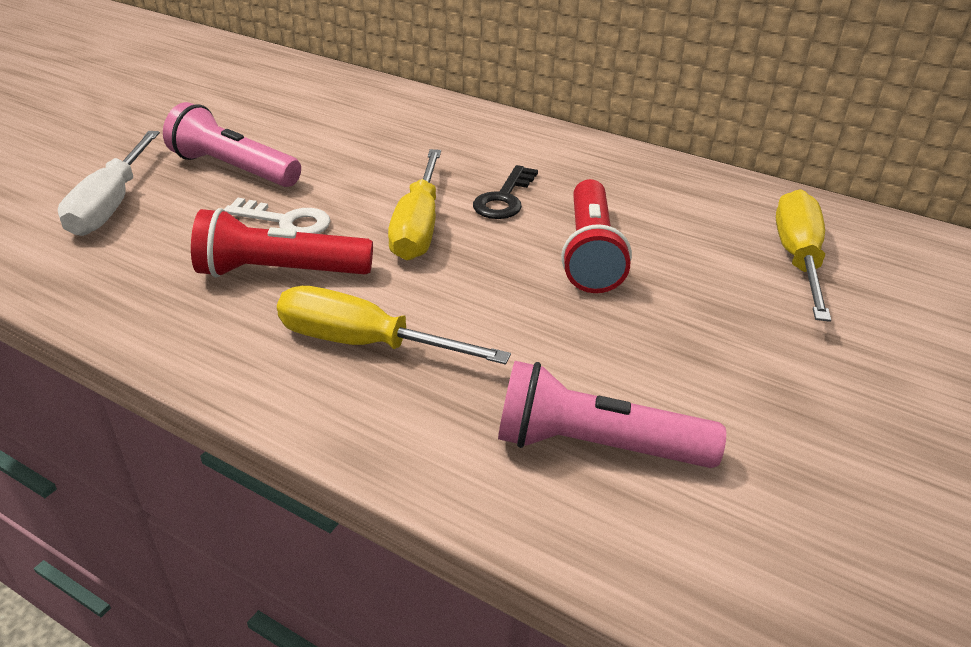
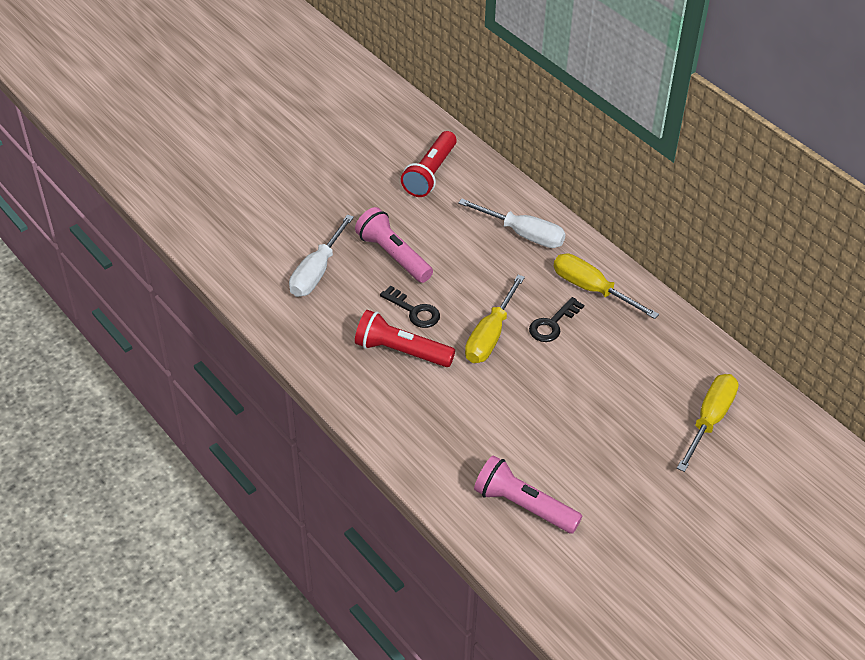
camera: 20 degrees right, 10 degrees up
(286, 221) = (414, 311): white key -> black key
(365, 343) = (432, 414): yellow screwdriver -> yellow screwdriver (592, 289)
(414, 122) = (523, 234): none -> white screwdriver
(590, 253) = (584, 383): red flashlight -> red flashlight (430, 173)

